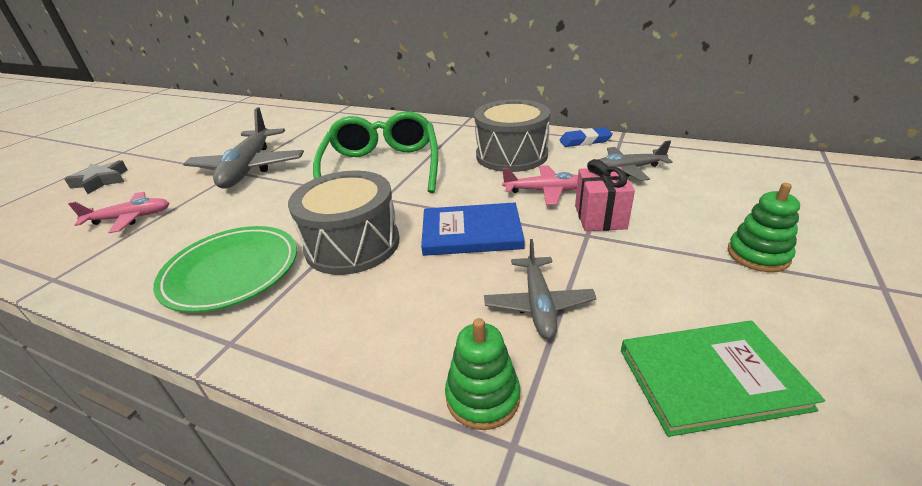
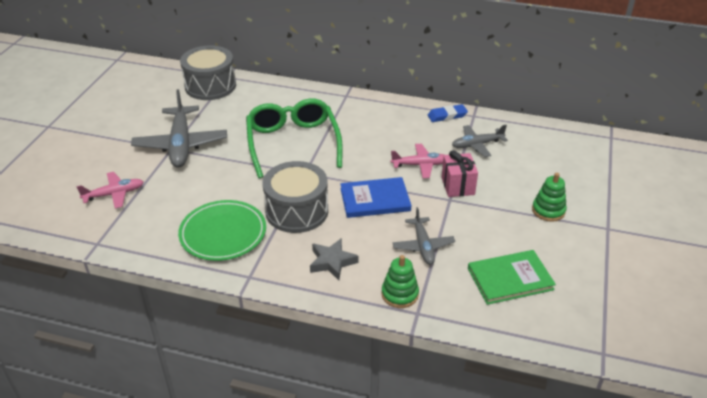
camera: 10 degrees left, 5 degrees up
(101, 181) = (57, 159): grey star -> grey star (332, 262)
(511, 155) = (392, 131): grey drum -> grey drum (210, 86)

